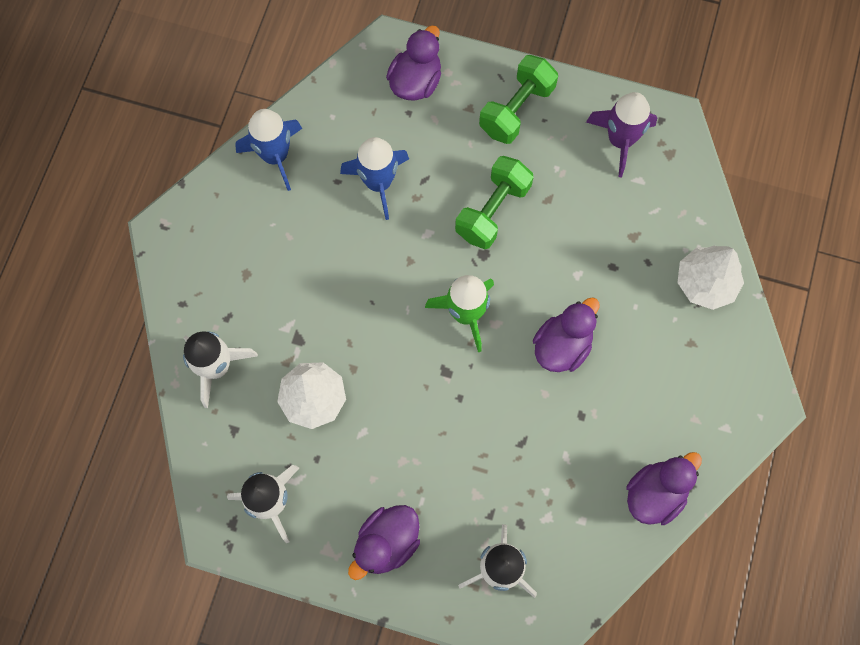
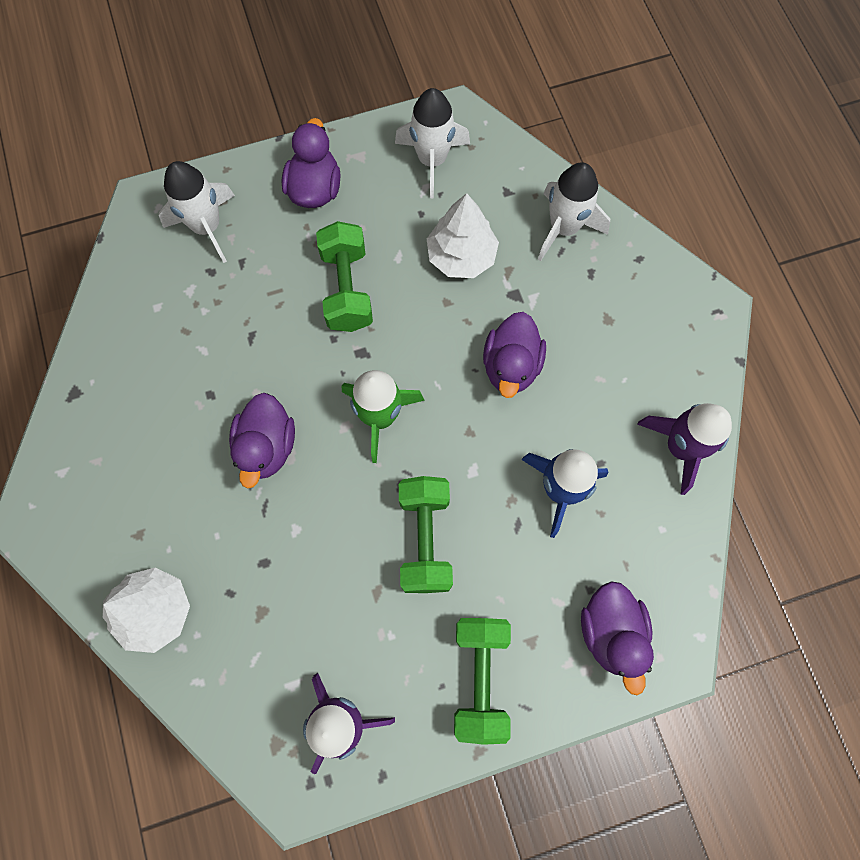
camera: 145 degrees right, 0 degrees up
(275, 156) = (680, 447): blue rocket -> purple rocket
(421, 432) = (347, 289): none -> green dumbbell
(655, 494) = (101, 369): purple duck -> purple duck (511, 366)

